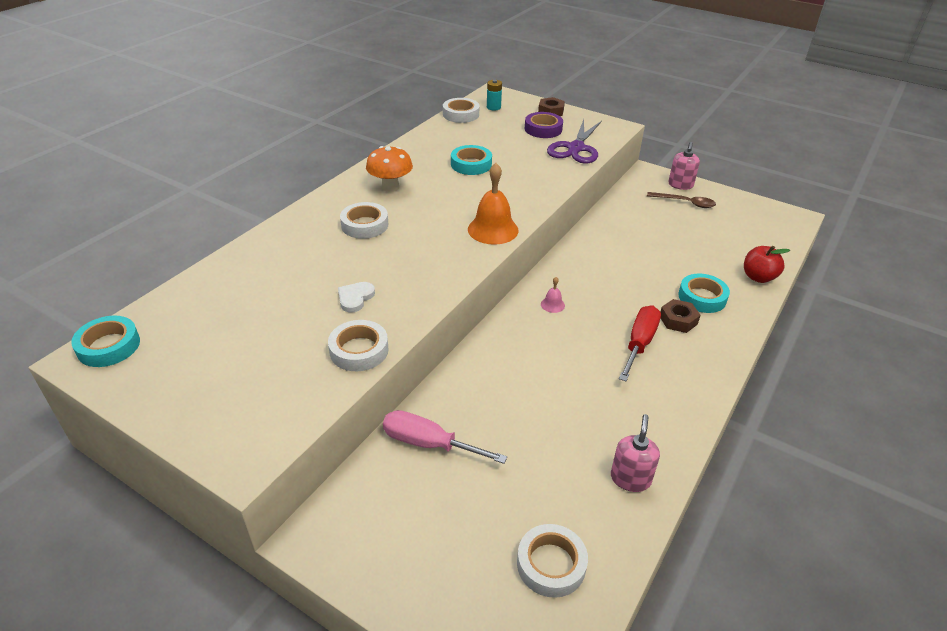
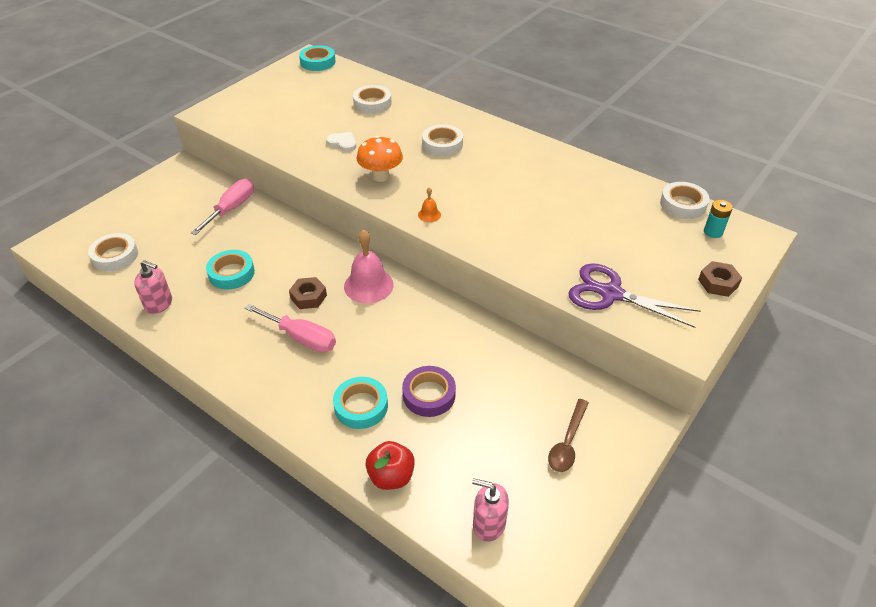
camera: 95 degrees right, 5 degrees up
(359, 350) = (284, 146): white tape -> white tape (372, 103)
(390, 187) = (507, 157): orange mushroom -> orange mushroom (381, 176)
(471, 164) = (557, 207): turquoise tape -> turquoise tape (231, 273)
(493, 229) = (429, 214): orange bell -> orange bell, size x0.47
(543, 129) = (659, 270): purple tape -> purple tape (429, 395)
(552, 304) = (368, 285): pink bell -> pink bell, size x2.13
(639, 343) = (301, 338): red screwdriver -> pink screwdriver
(678, 320) = (328, 375): brown nut -> brown nut (308, 297)
(680, 185) = (618, 449): pink soap dispenser -> pink soap dispenser (488, 524)

